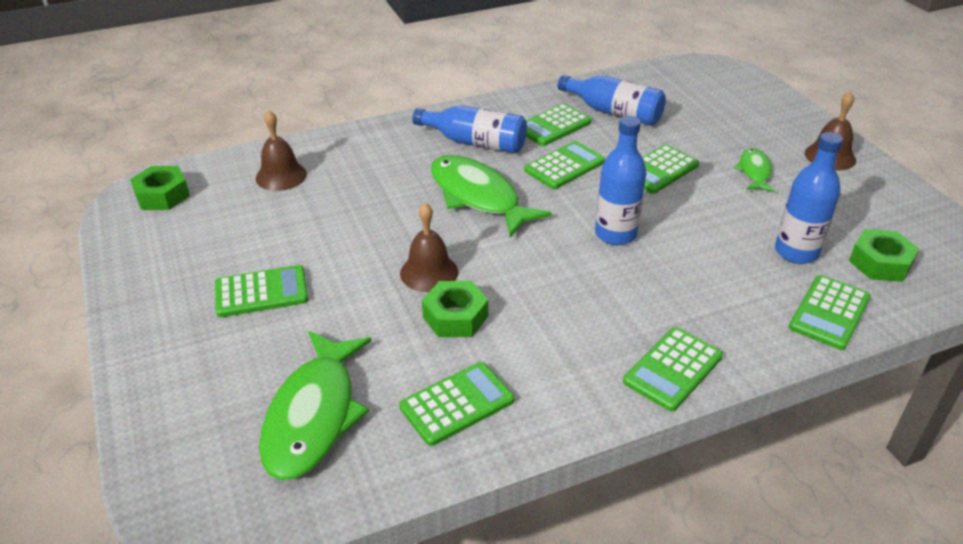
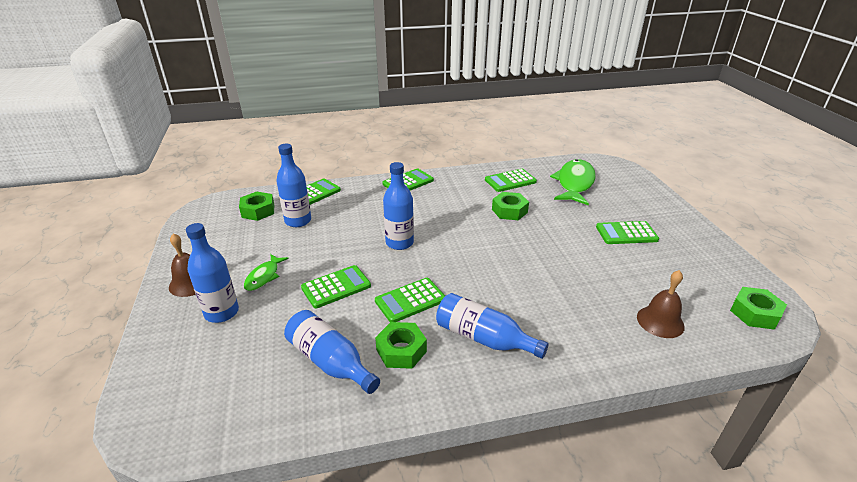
camera: 170 degrees left, 5 degrees down
(429, 272) = (525, 233): brown bell -> none
(478, 197) = (488, 281): green fish -> none
(553, 126) = (401, 350): green calculator -> green nut
(757, 135) = (222, 312): none -> blue bottle

